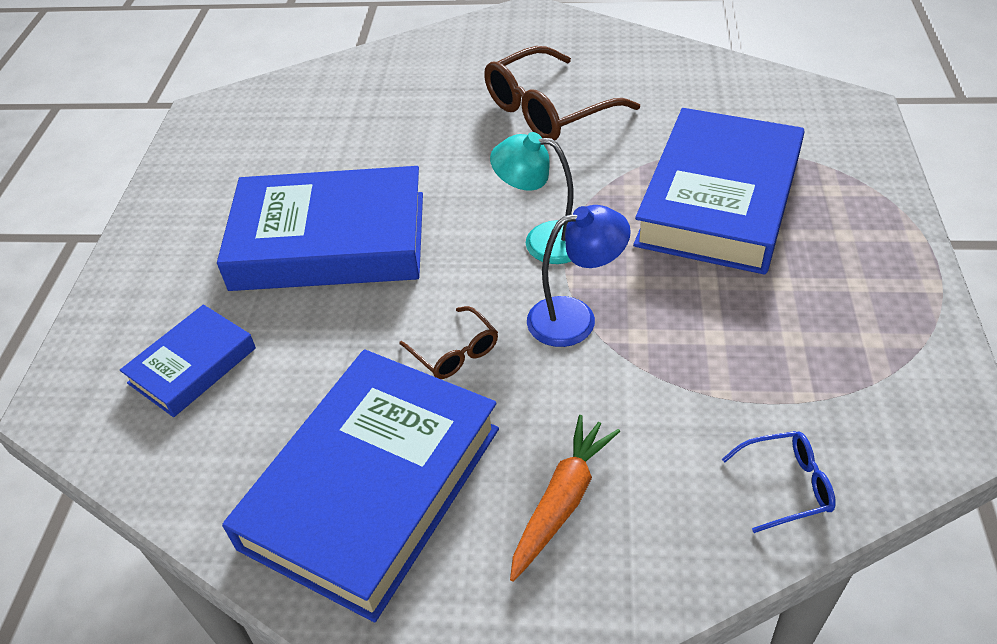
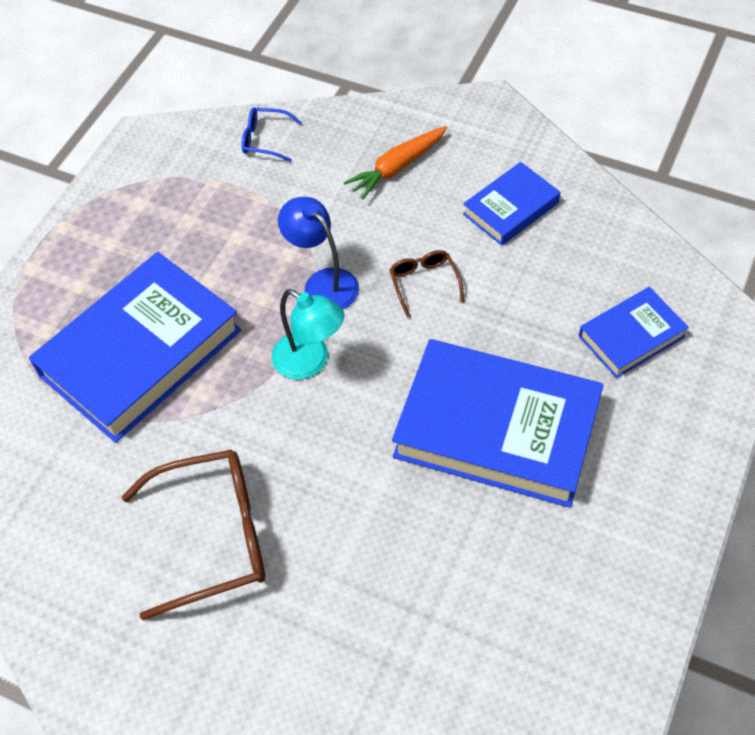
camera: 160 degrees left, 10 degrees up
(372, 487) = (510, 208): blue book -> blue book, size x0.51
(575, 317) = (323, 283): blue lamp -> blue lamp turned 45 degrees clockwise

